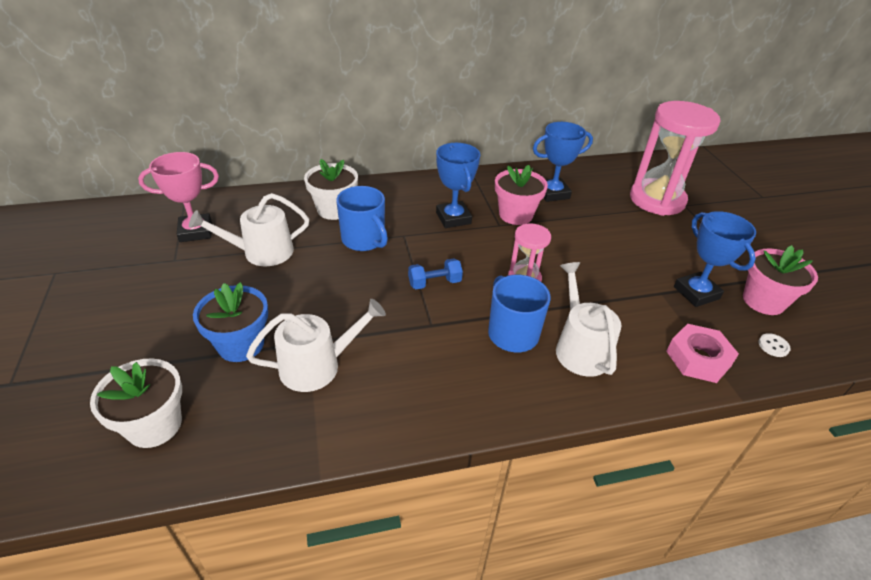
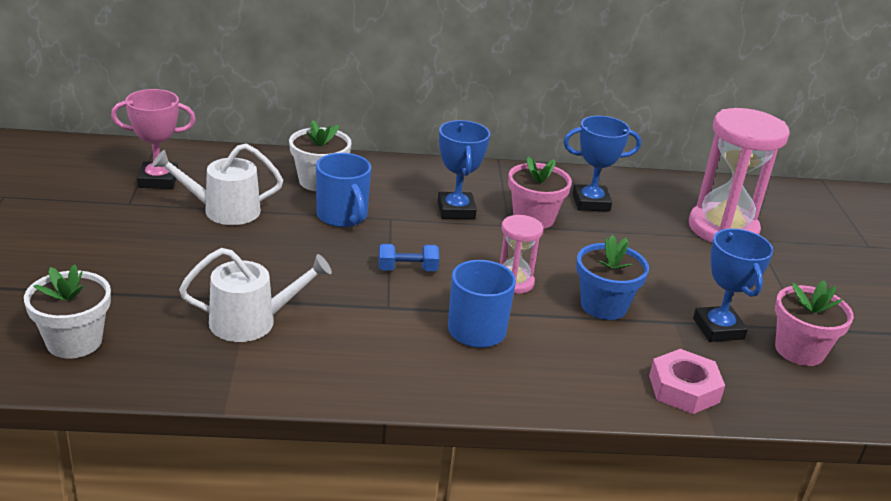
camera: 10 degrees right, 10 degrees down
(241, 345) = (177, 290): blue flower pot -> blue flower pot (603, 306)
(580, 348) = (548, 356): white watering can -> none
(773, 346) = (784, 394): white button -> none

